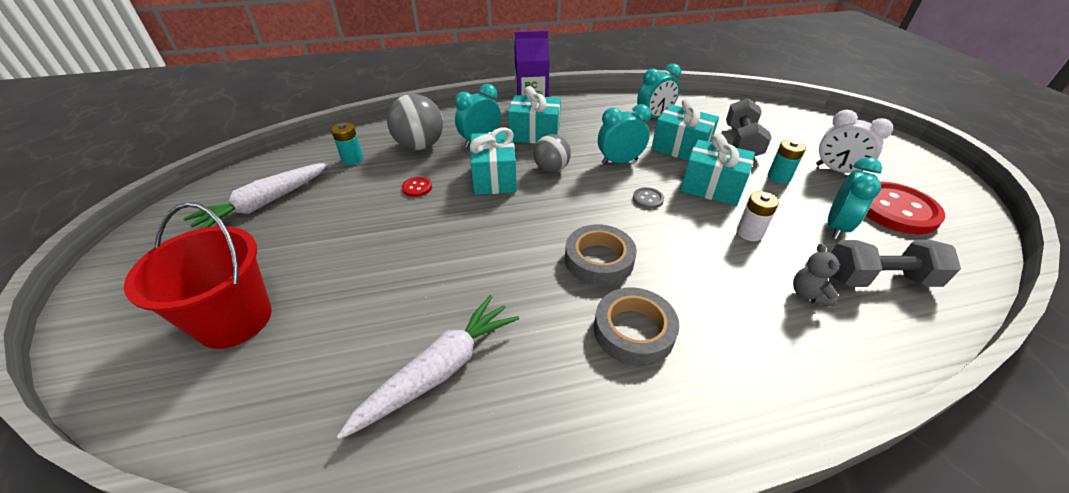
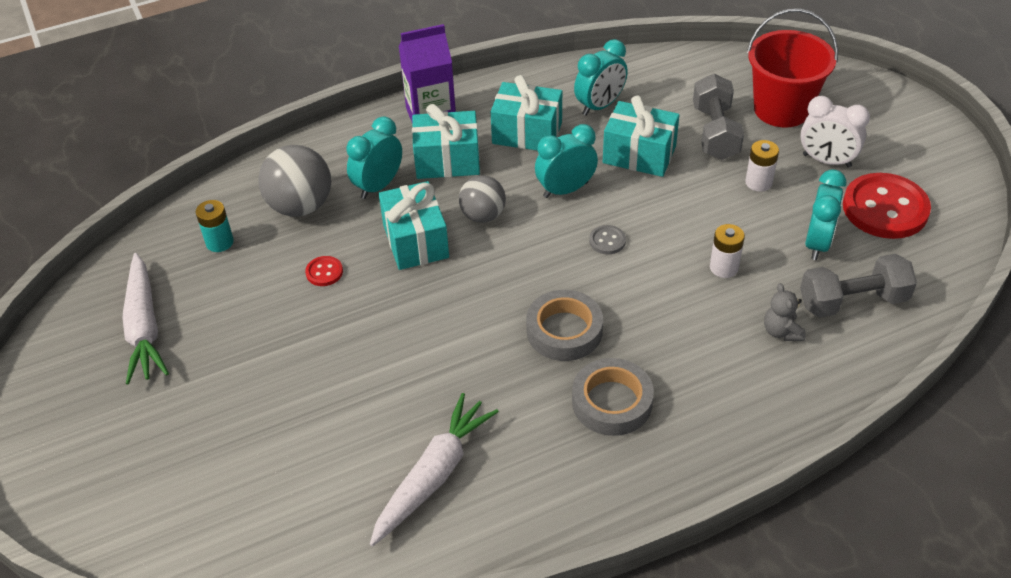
camera: 10 degrees left, 5 degrees up
(235, 320) = (200, 468): red bucket -> red bucket (781, 109)
(265, 204) = (144, 327): white carrot -> white carrot turned 45 degrees counterclockwise
(711, 187) = (680, 211): turquoise gift -> turquoise gift (527, 133)
(778, 177) = (758, 182): turquoise battery -> white battery

